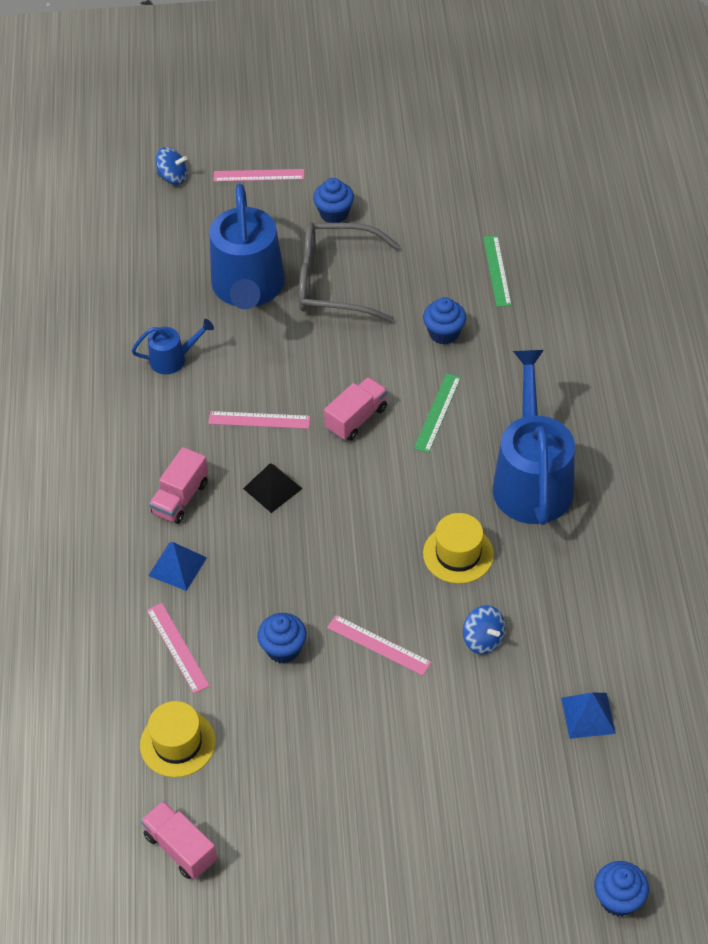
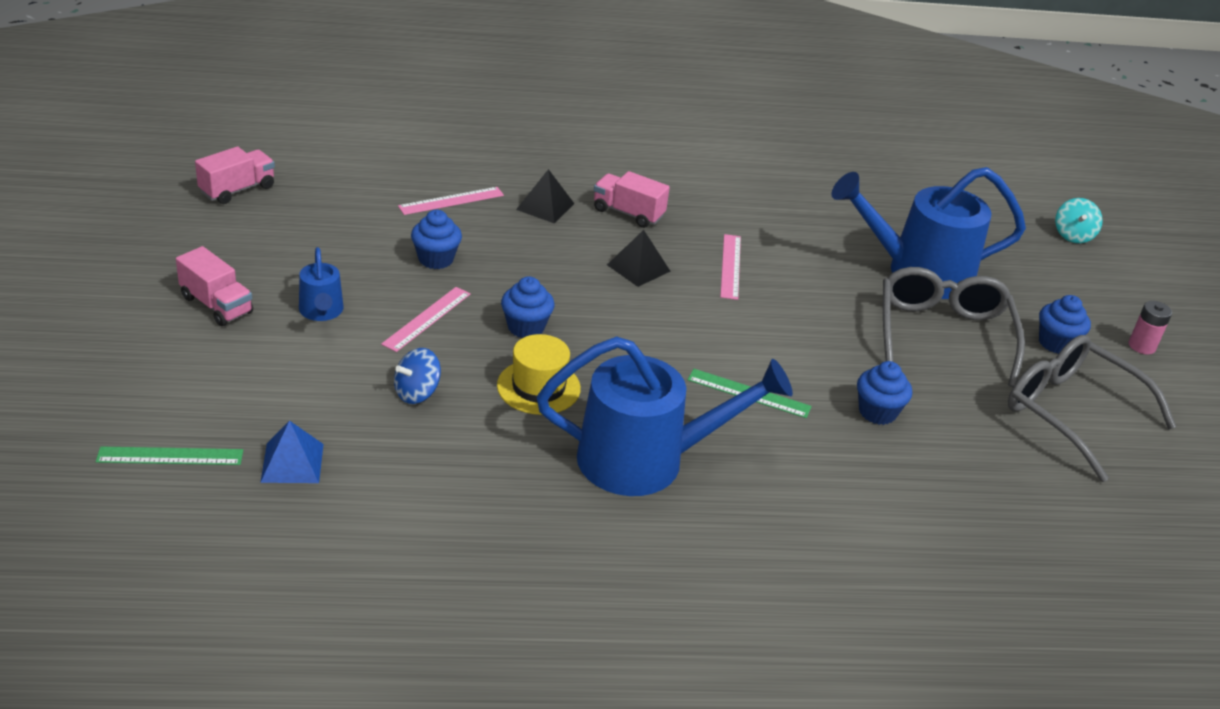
camera: 85 degrees right, 15 degrees down
(173, 177) = (1073, 235): blue spinning top -> turquoise spinning top
(173, 359) = (809, 220): blue watering can -> blue watering can (321, 312)
(177, 566) = (545, 206): blue pyramid -> black pyramid
(177, 743) = (346, 195): yellow hat -> none
(258, 175) = (1099, 292): pink ruler -> none
(328, 163) = (1141, 346): none -> pink battery
(356, 419) = (736, 331): pink truck -> pink truck (216, 305)
(421, 218) = (1071, 413): none -> grey glasses
(497, 271) = (997, 471): green ruler -> green ruler (170, 456)
(618, 899) = (48, 454): blue cupcake -> blue cupcake (526, 327)

